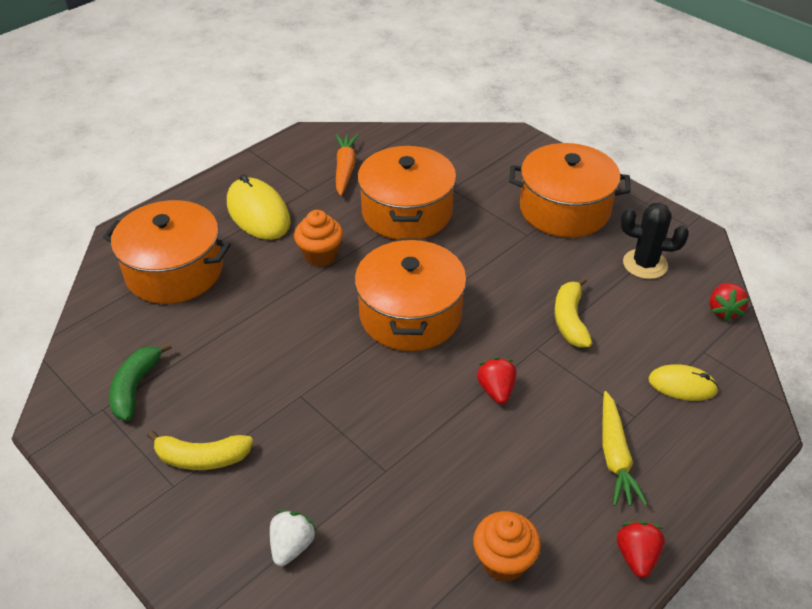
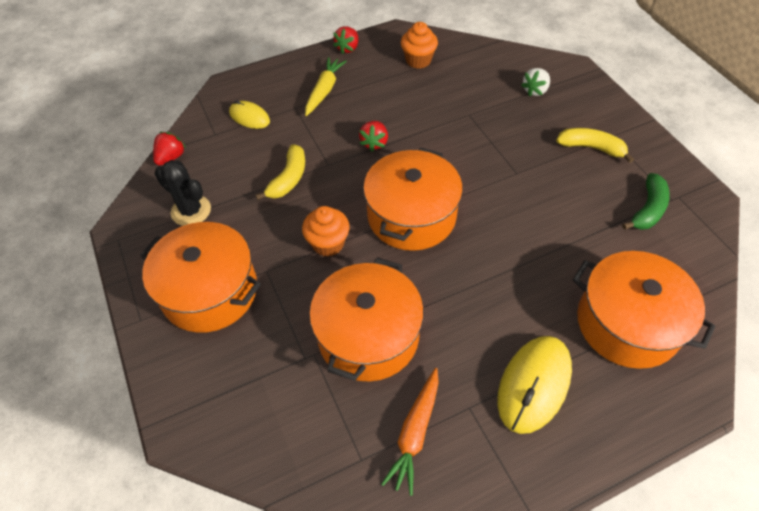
camera: 160 degrees left, 10 degrees up
(258, 213) = (534, 385): yellow mouse -> yellow mouse turned 45 degrees clockwise
(320, 255) = (475, 301): orange cupcake -> orange cupcake (328, 243)

